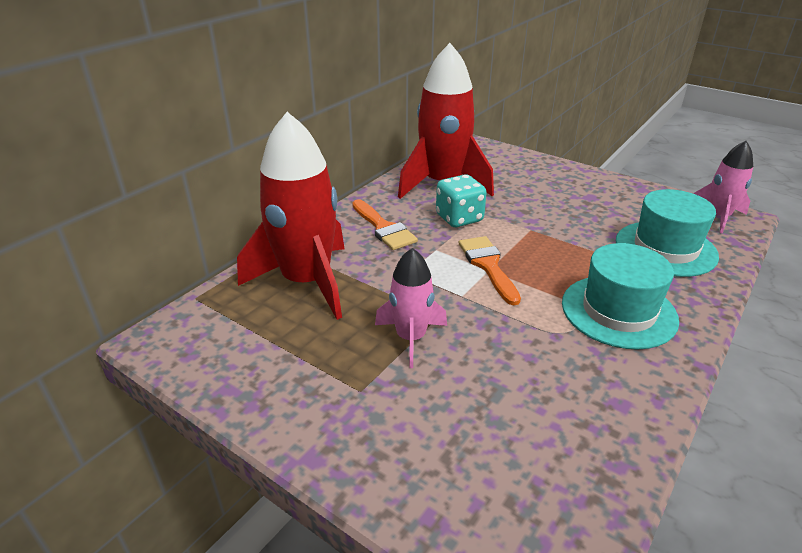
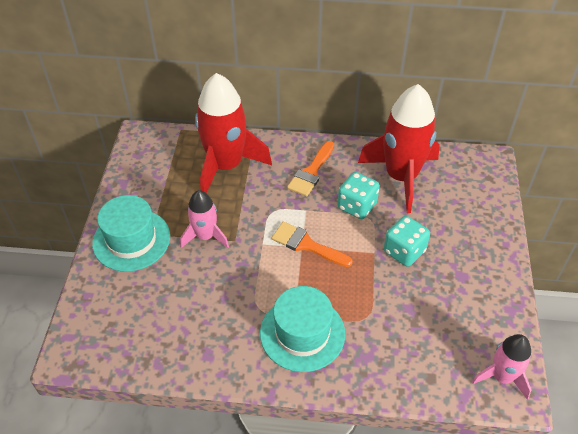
camera: 60 degrees right, 15 degrees up
(488, 265) = (306, 245): orange brush -> orange brush turned 105 degrees counterclockwise
(541, 213) = (404, 251): none -> turquoise dice
(665, 248) = (412, 346): turquoise hat -> turquoise hat (131, 240)

